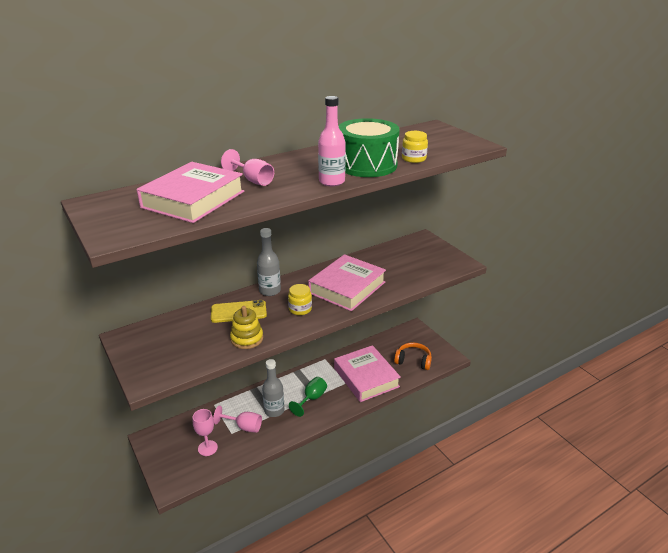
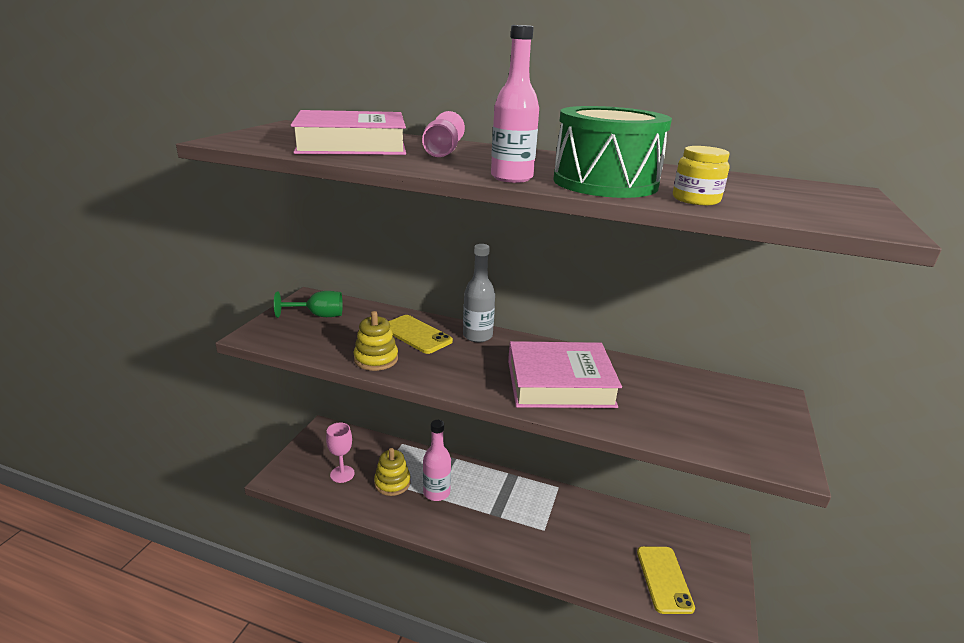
camera: 50 degrees right, 5 degrees down
(244, 427) = (392, 483): pink goblet -> yellow stacking toy
(274, 410) = (436, 492): grey bottle -> pink bottle
(300, 309) = (470, 369): yellow jar -> none
(312, 399) = (485, 513): green goblet -> green goblet (318, 315)
(366, 377) = (574, 544): pink book -> none
(413, 361) = (664, 579): orange headphones -> yellow phone

